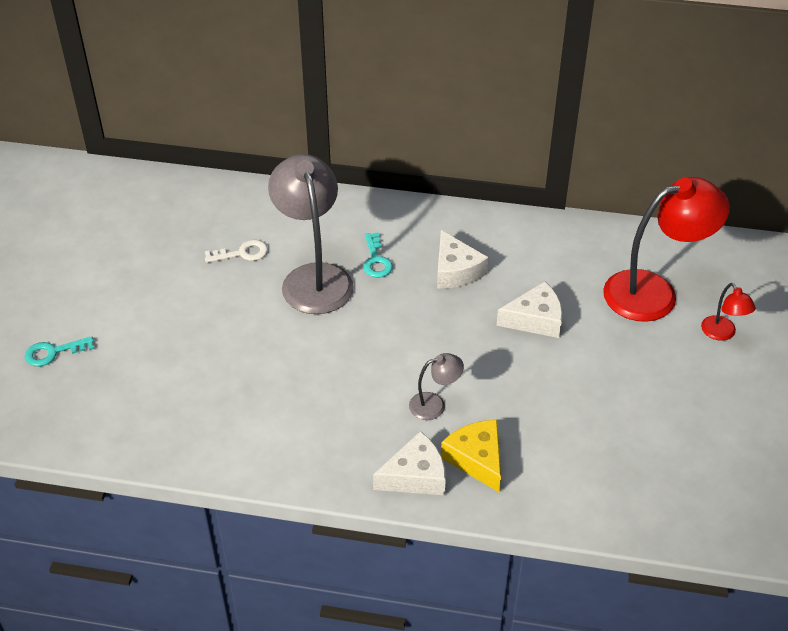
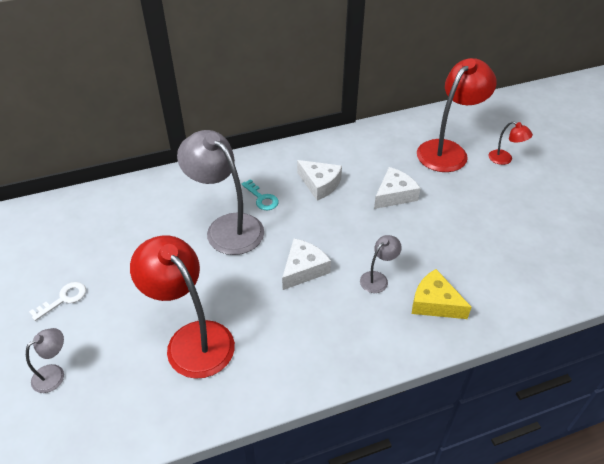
camera: 30 degrees left, 0 degrees up
(53, 352) = (54, 374): turquoise key -> grey lamp
(196, 378) = (192, 339): none -> red lamp
(242, 253) = (160, 231): white key -> white key (64, 299)
(415, 476) = (405, 335): white cheese -> white cheese (303, 269)

